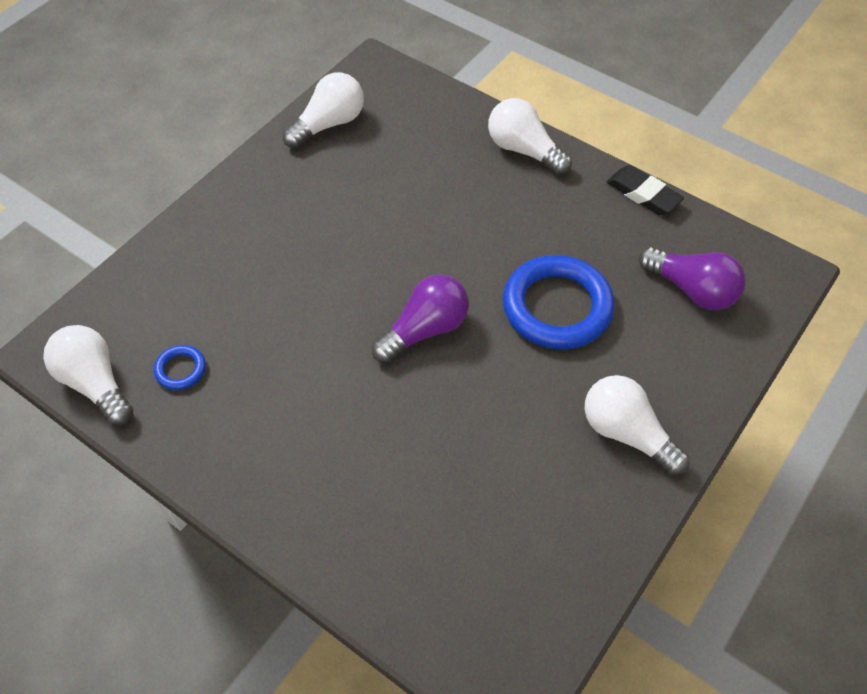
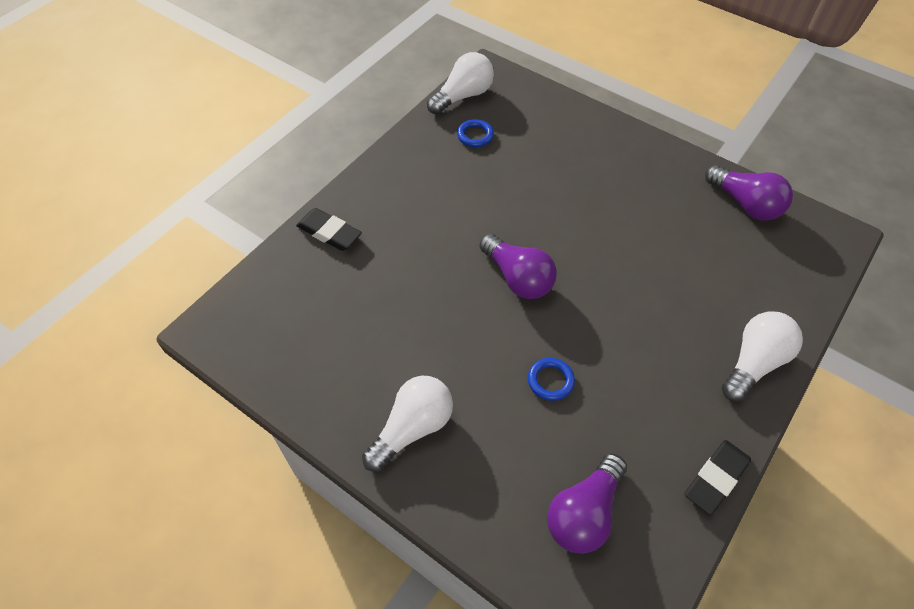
camera: 90 degrees right, 0 degrees up
(329, 124) = (745, 204): white light bulb -> purple light bulb
(345, 547) = (329, 233): none -> black eraser
(557, 307) = (550, 380): blue ring -> blue ring, size x0.44

